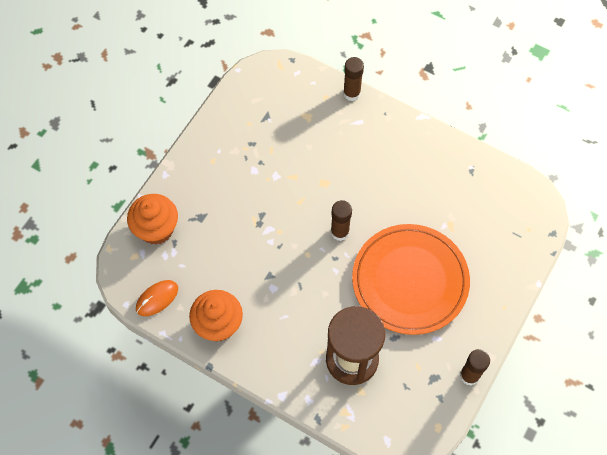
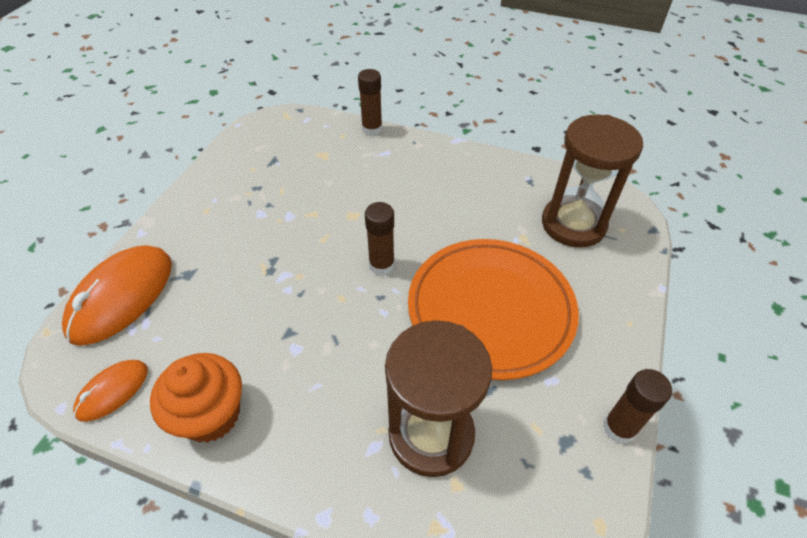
camera: 10 degrees left, 15 degrees down
(156, 229) = (122, 297): orange cupcake -> orange mouse
(492, 218) = (573, 224): none -> brown hourglass

